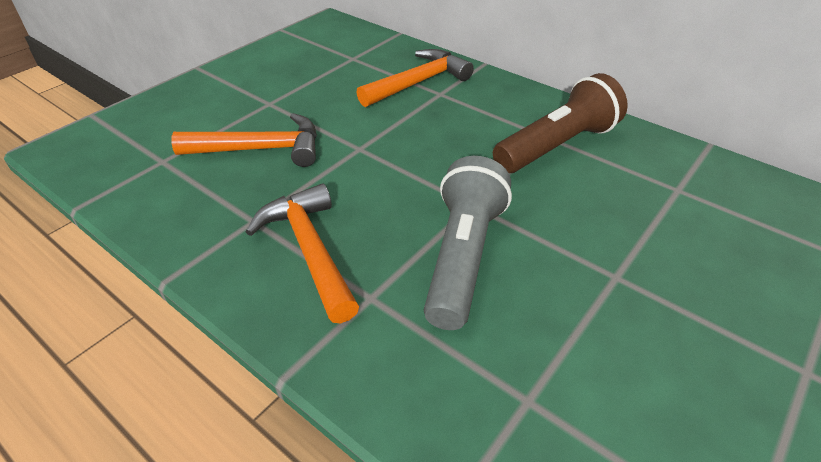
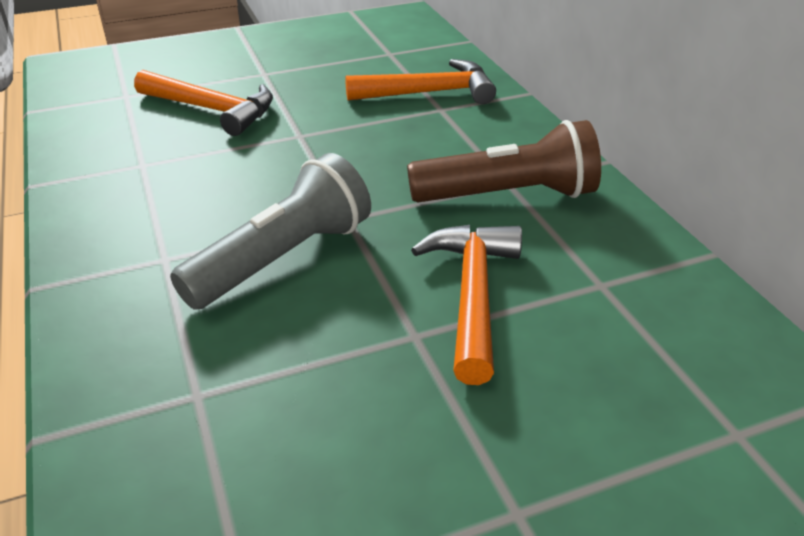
camera: 30 degrees right, 5 degrees down
(309, 250) = (159, 203): orange hammer -> orange hammer (472, 295)

